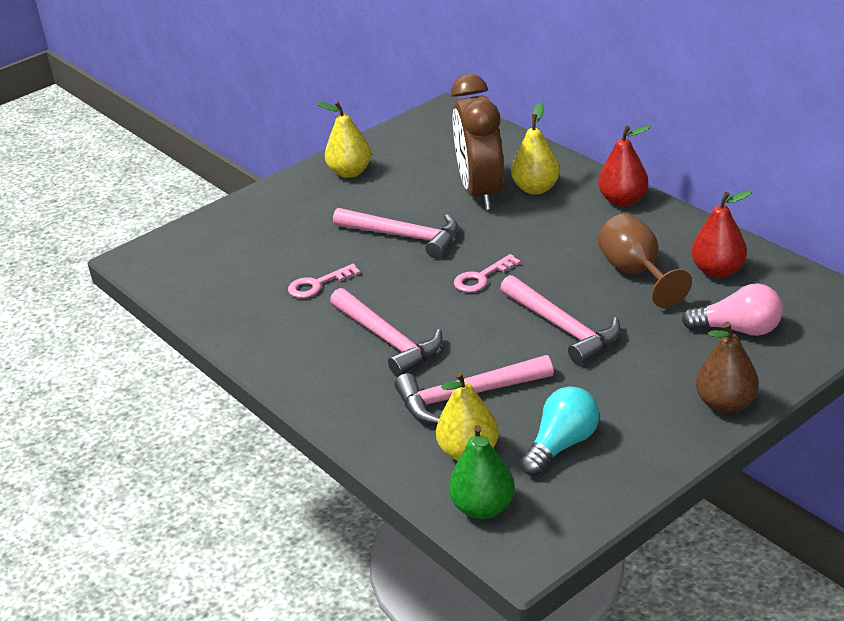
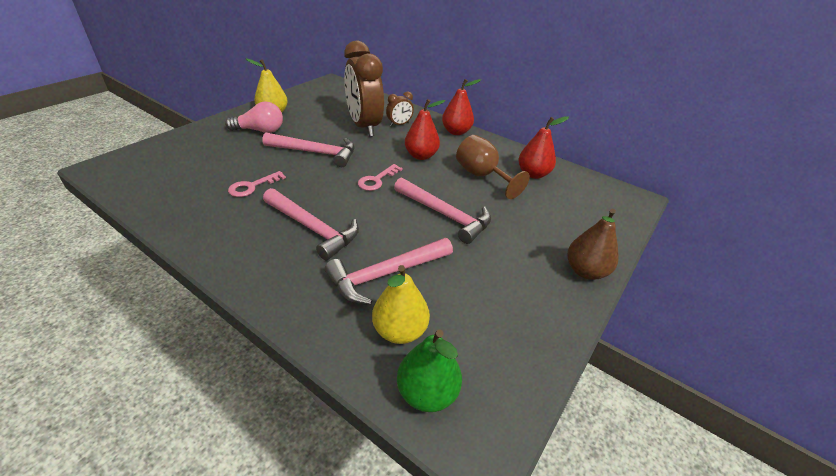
camera: 20 degrees left, 5 degrees up
(536, 189) = (399, 124): yellow pear -> brown clock
(555, 241) = (421, 156): none -> red pear
(561, 445) = (477, 317): turquoise light bulb -> none
(738, 329) = (565, 213): pink light bulb -> pink light bulb (260, 131)

